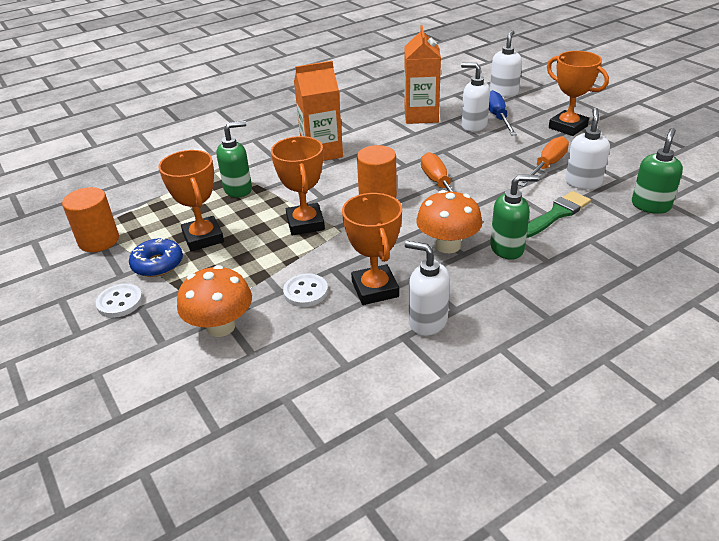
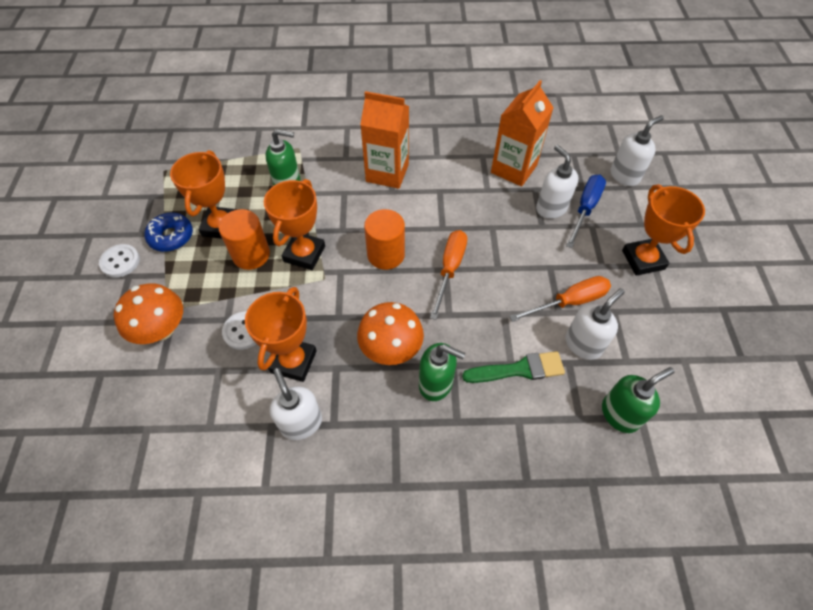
camera: 30 degrees right, 20 degrees up
(99, 240) = (153, 187): orange cylinder -> orange cylinder (251, 254)

